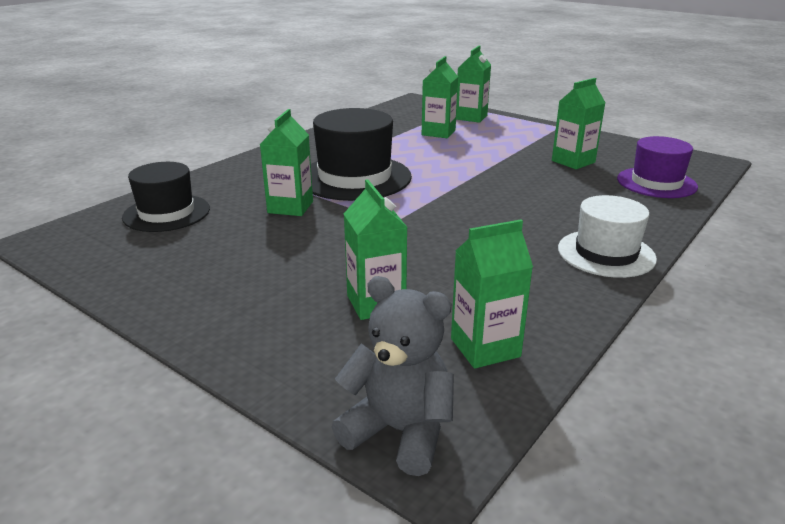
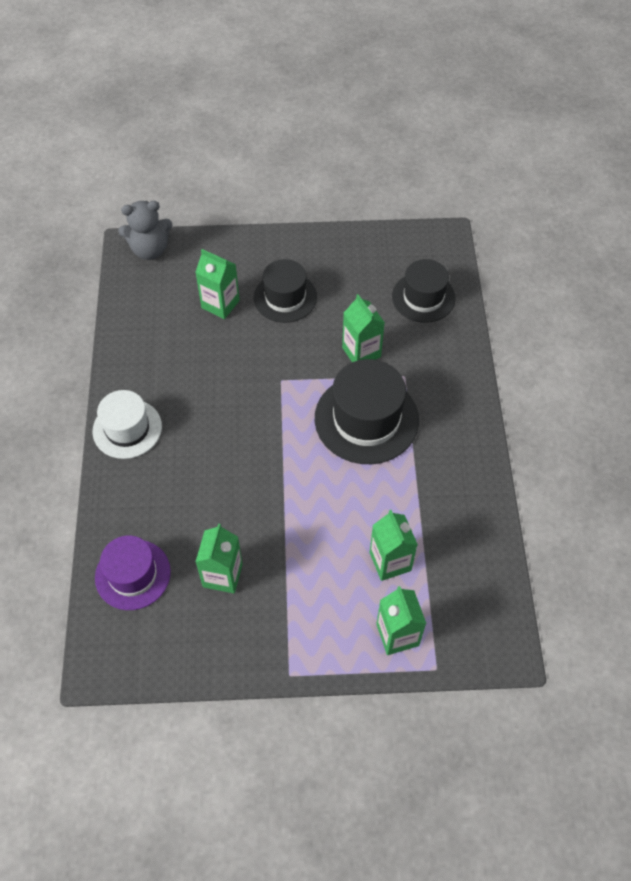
camera: 140 degrees right, 30 degrees up
(291, 273) = (285, 297): none -> black hat
(485, 347) = (147, 308): green carton -> none

